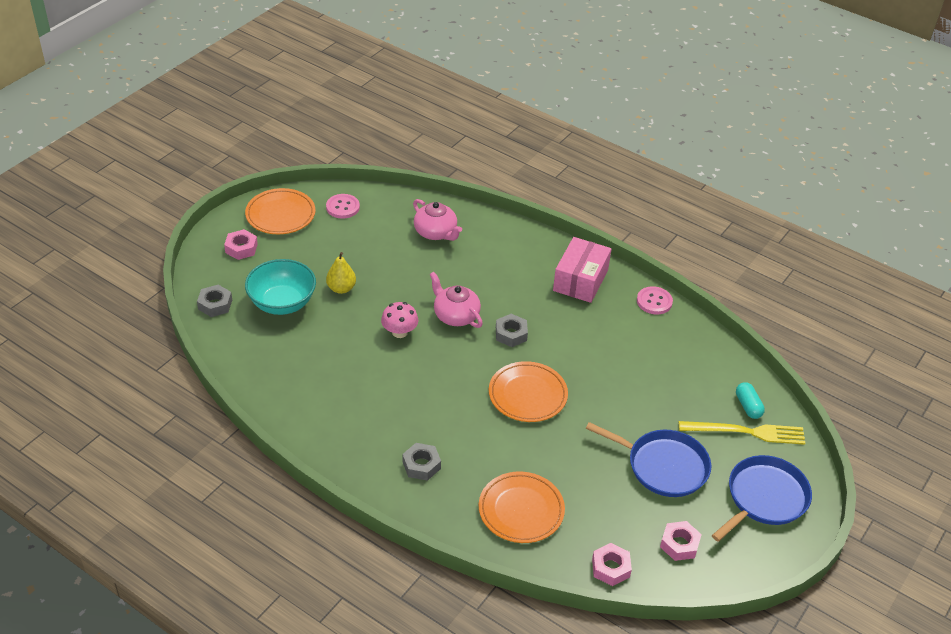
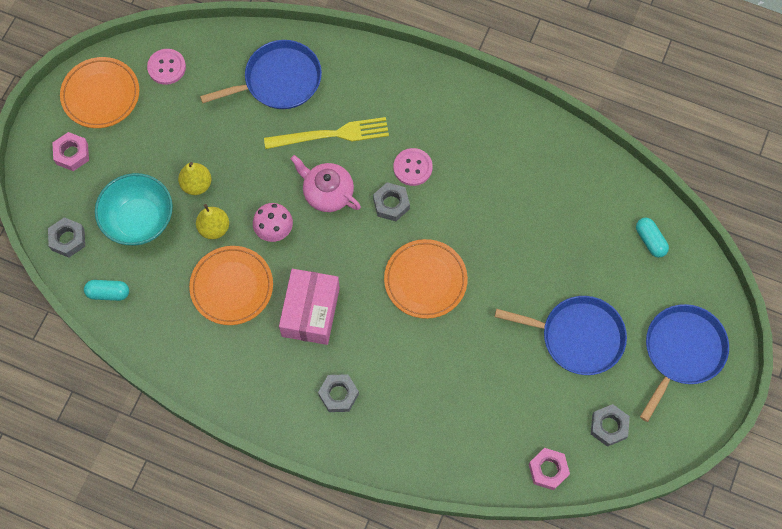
camera: 10 degrees left, 25 degrees up
(236, 348) = (108, 293): none -> turquoise capsule
(346, 321) = (214, 228): none -> yellow pear
(436, 232) = (279, 80): pink teapot -> blue pan
(521, 510) = (449, 424): orange plate -> orange plate (232, 287)
(580, 280) = (449, 112): pink box -> pink box (310, 312)
(654, 301) = (532, 123): pink button -> pink button (412, 167)
(679, 544) = (608, 426): pink nut -> grey nut
(746, 432) = (653, 274): yellow fork -> yellow fork (331, 134)

